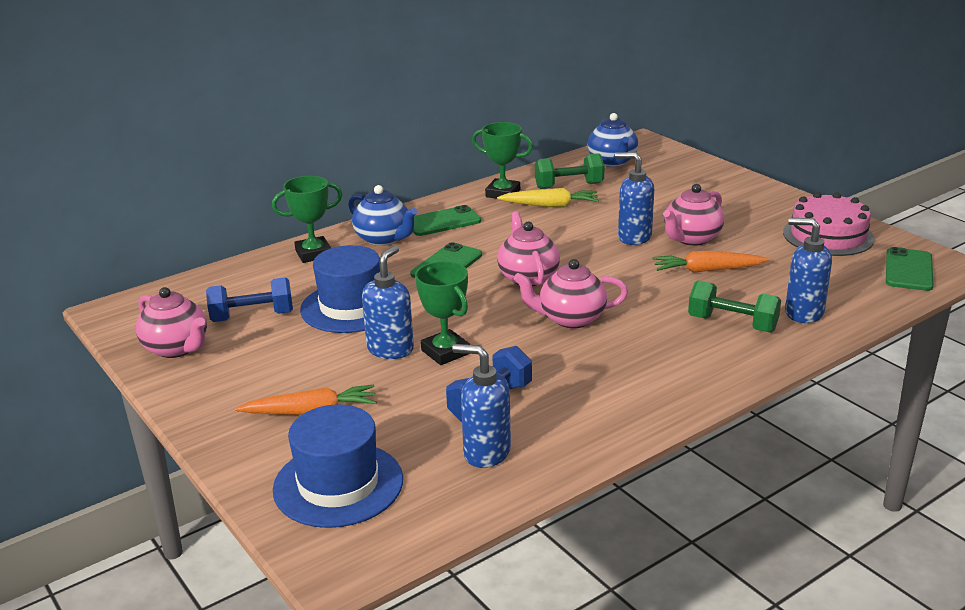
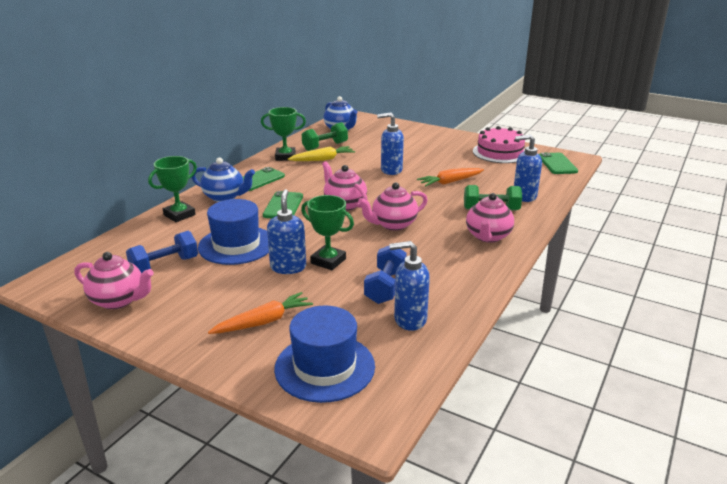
camera: 25 degrees left, 0 degrees up
(691, 239) = (426, 166): pink teapot -> pink teapot (488, 236)

